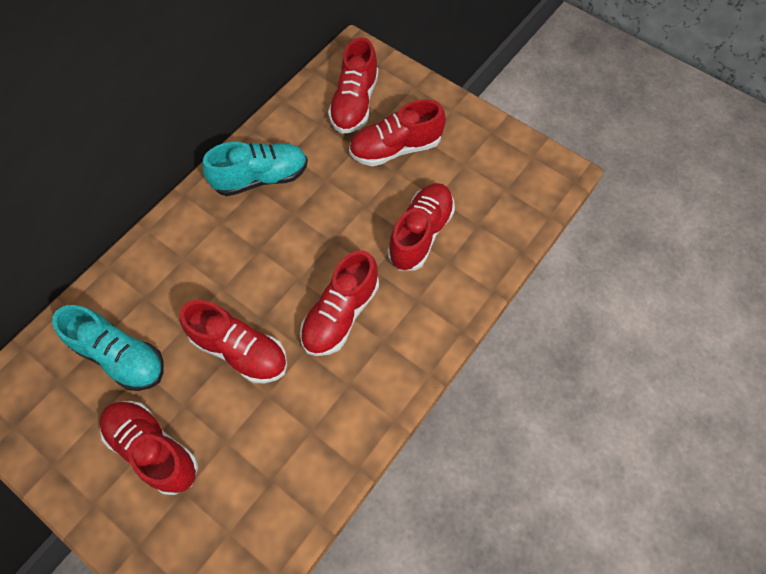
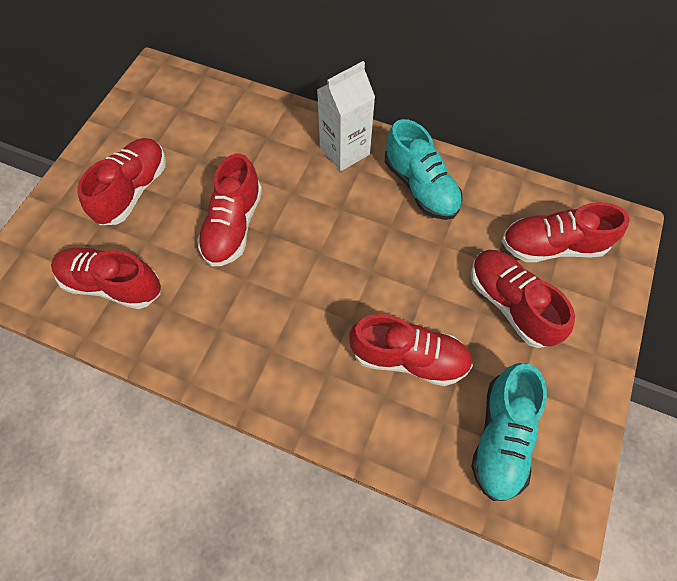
camera: 75 degrees right, 0 degrees up
(121, 356) = (209, 140): turquoise shoe -> turquoise shoe (501, 436)
(194, 229) = (344, 151): none -> white carton
(340, 314) = (291, 301): red shoe -> red shoe (113, 284)

